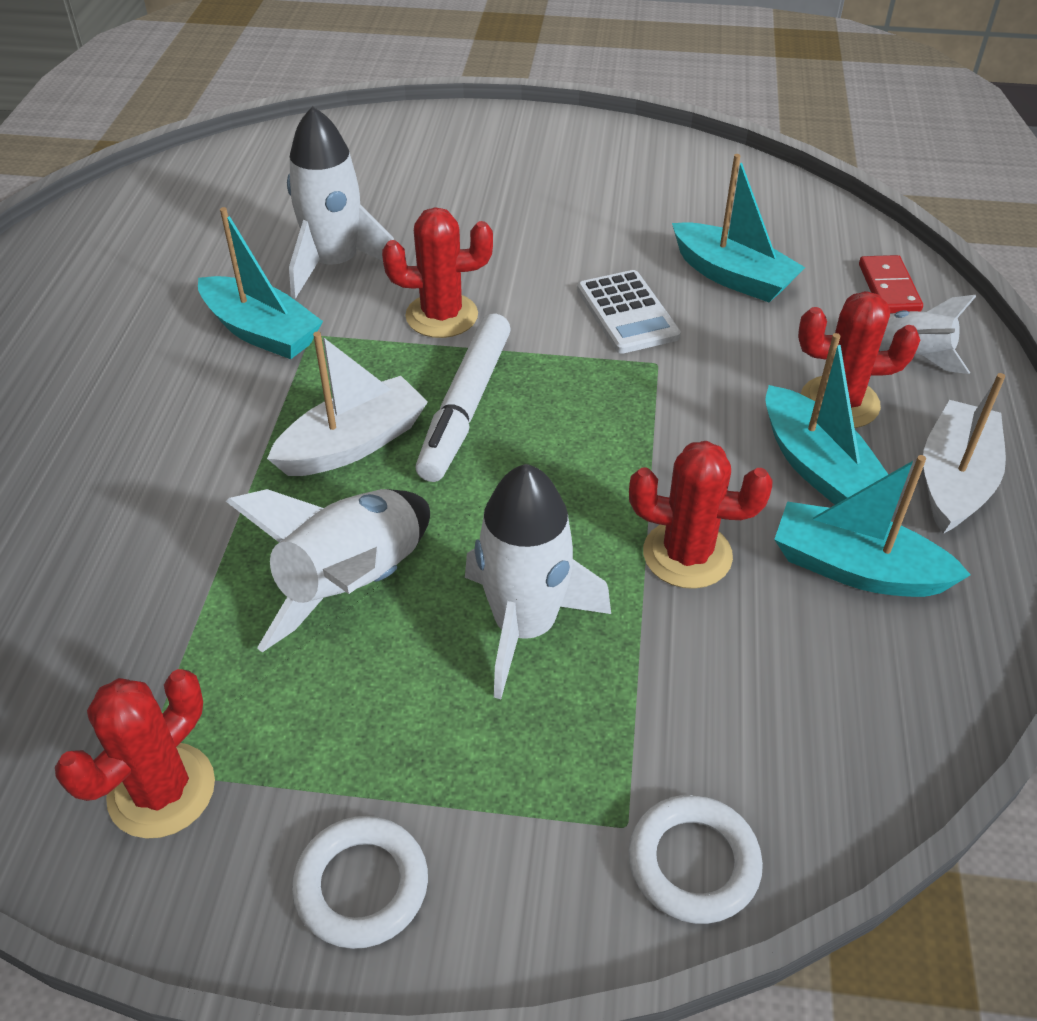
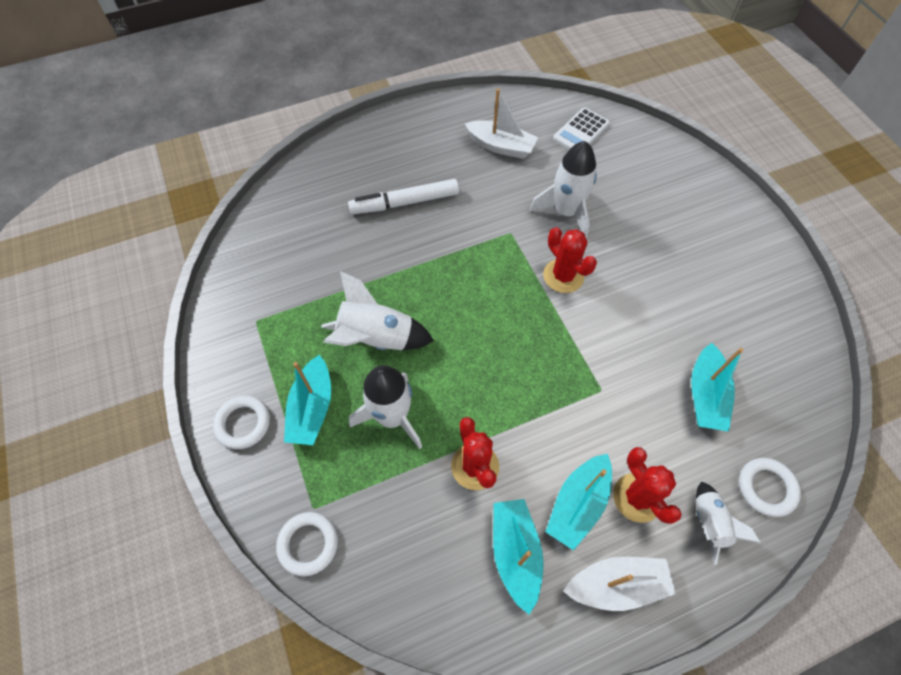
camera: 60 degrees right, 15 degrees up
(162, 790) = (250, 334): red cactus -> none
(261, 332) = (498, 213): turquoise boat -> turquoise boat (312, 408)
(353, 444) = (454, 291): white boat -> white boat (501, 146)
(466, 407) = (508, 321): white marker -> white marker (405, 203)
(627, 313) = (630, 357): white calculator -> white calculator (581, 131)
(889, 288) = (766, 488): red domino -> white ring

